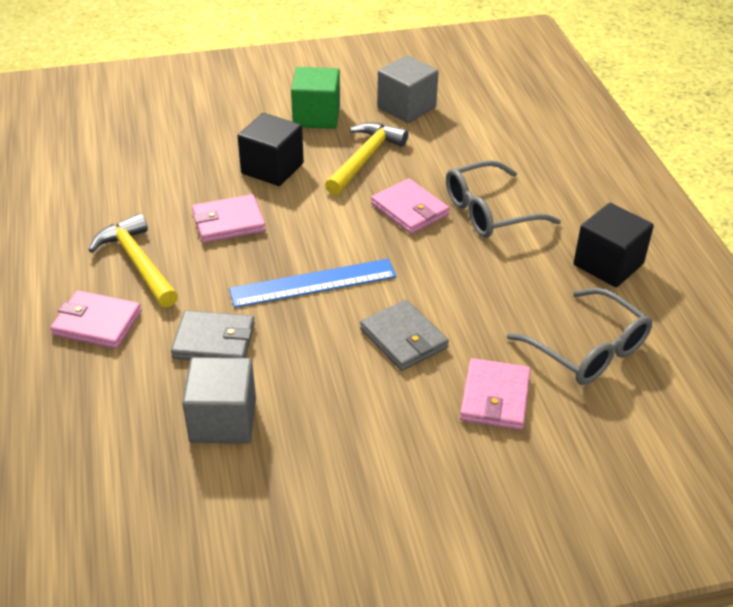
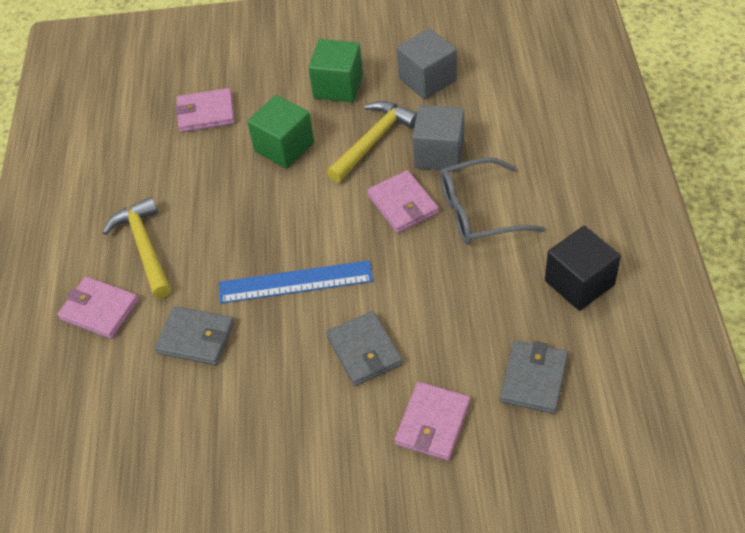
camera: 15 degrees right, 10 degrees up
(223, 420) = (188, 422): grey cube -> grey cube (439, 153)
(228, 222) = (232, 207): pink wallet -> pink wallet (206, 113)
(272, 168) = (284, 147): black cube -> green cube
(588, 349) = (533, 379): grey glasses -> grey wallet

